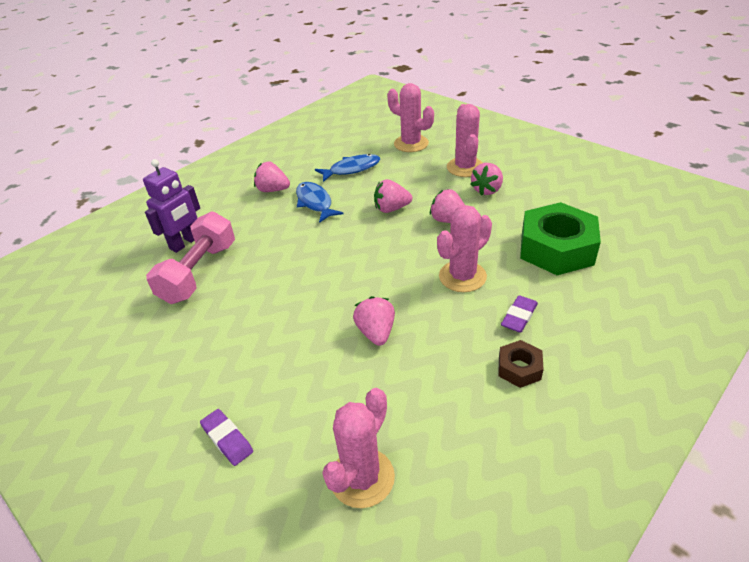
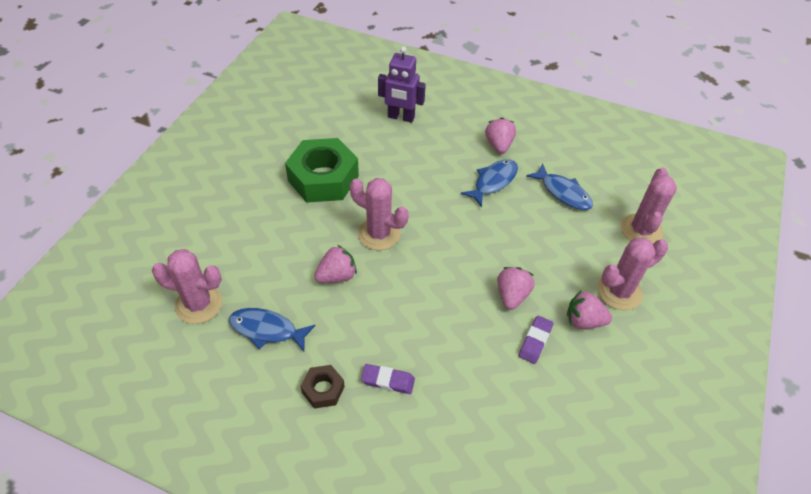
camera: 65 degrees right, 10 degrees up
(199, 272) = (369, 140): pink dumbbell -> none
(227, 439) = (216, 219): purple eraser -> purple eraser (535, 341)
(391, 209) = (510, 243): pink strawberry -> none
(427, 407) = (267, 330): none -> blue fish
(462, 276) = (428, 324): pink cactus -> pink cactus (379, 234)
(556, 248) = (504, 403): green nut -> green nut (323, 178)

